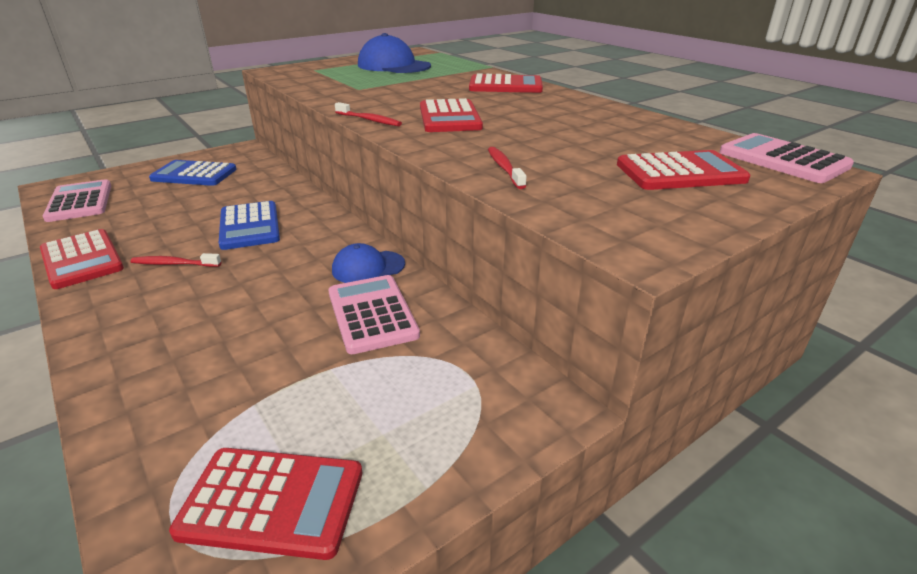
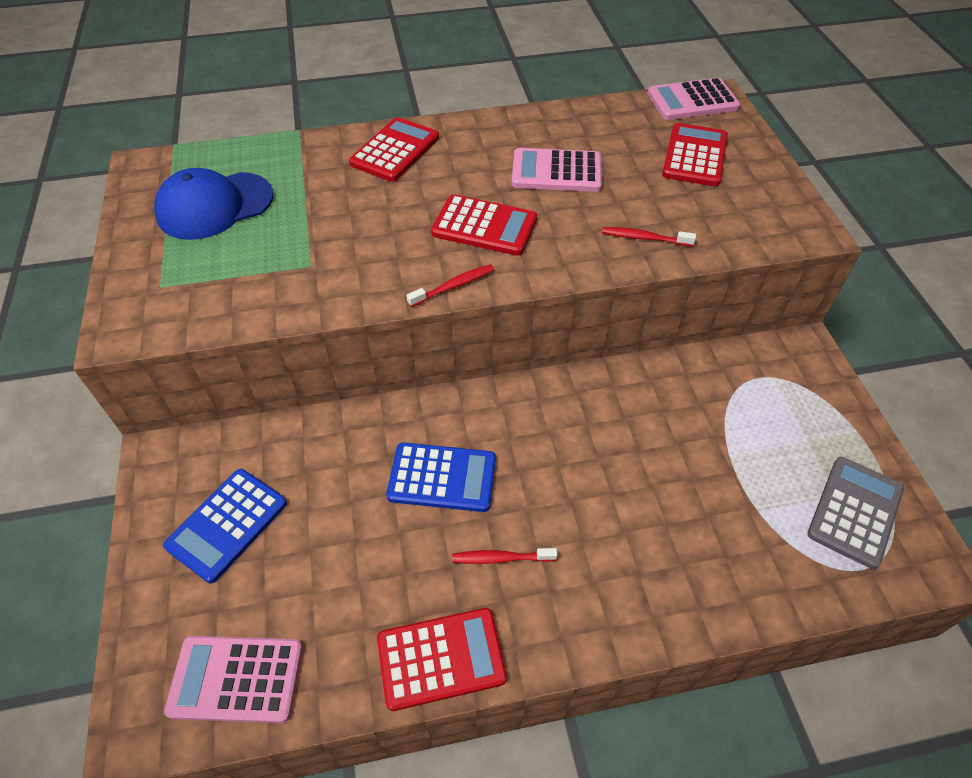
camera: 65 degrees left, 20 degrees up
(174, 264) = (501, 558): red toothbrush -> red toothbrush turned 60 degrees clockwise
(272, 502) = (854, 511): red calculator -> grey calculator
(368, 267) = (585, 395): blue cap -> none
(372, 314) = (665, 412): pink calculator -> pink calculator (556, 172)

